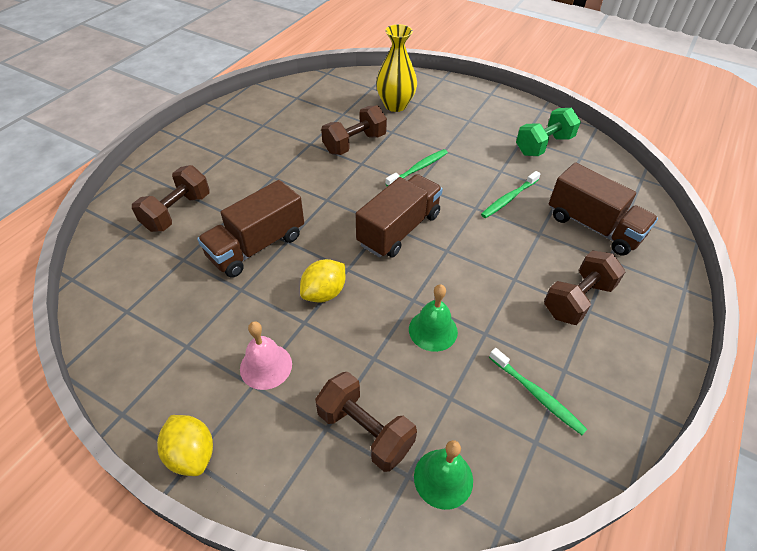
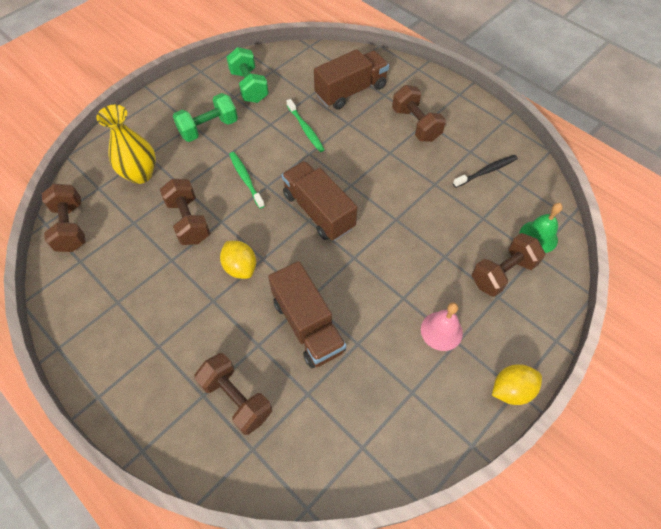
camera: 75 degrees left, 10 degrees up
(324, 293) = (376, 278): yellow lemon -> yellow lemon (240, 267)
(327, 85) = (71, 227): none -> brown dumbbell
(433, 330) = (426, 214): green bell -> none
(470, 131) = (208, 128): none -> green dumbbell
(537, 395) = (486, 171): green toothbrush -> black toothbrush

